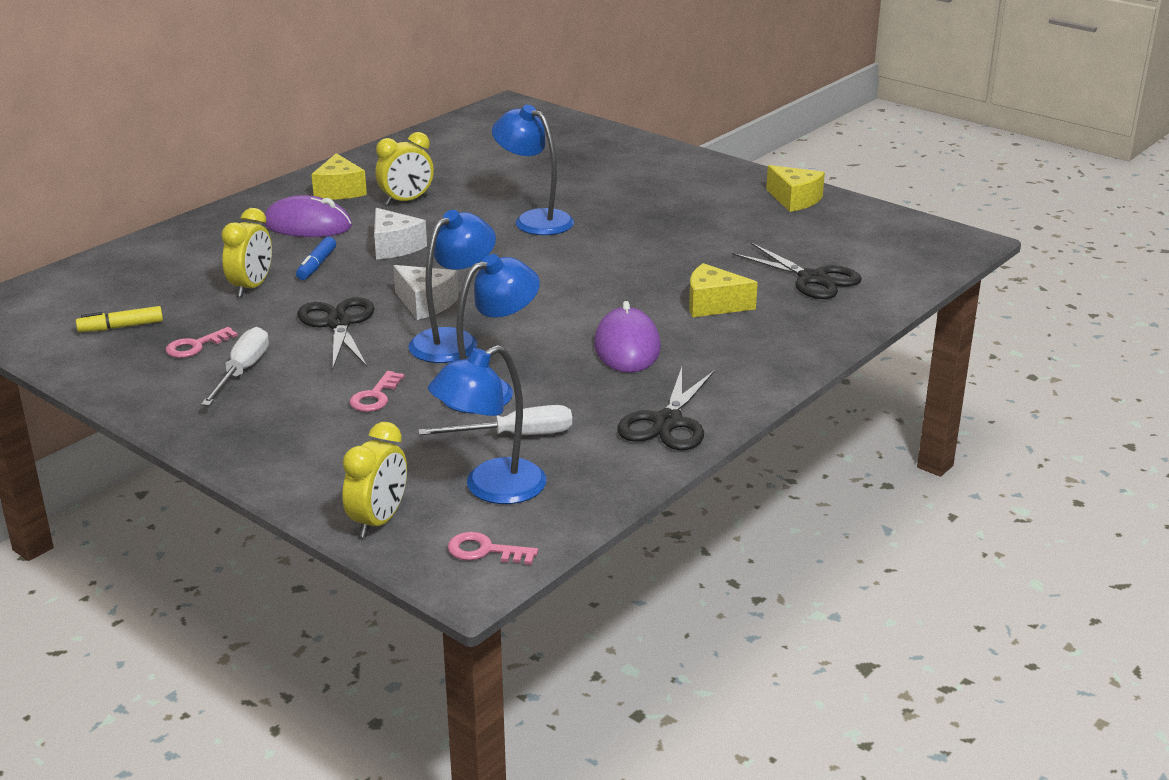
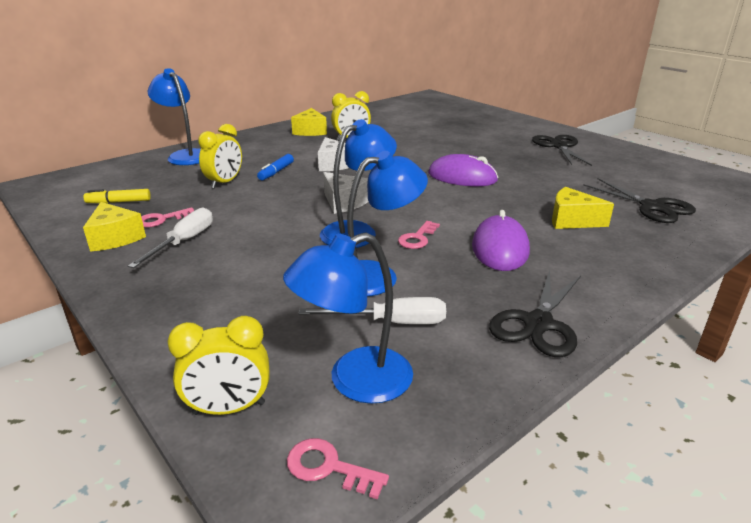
camera: 10 degrees right, 0 degrees up
(308, 225) = (281, 148): purple mouse -> purple mouse (462, 177)
(338, 324) = (274, 212): black scissors -> black scissors (558, 146)
(375, 396) = (278, 272): pink key -> pink key (417, 238)
(378, 521) = (229, 408): yellow clock -> yellow clock turned 45 degrees clockwise
(534, 220) = (435, 154): blue lamp -> blue lamp (185, 155)
(795, 200) = (625, 154): yellow cheese -> yellow cheese (115, 238)

